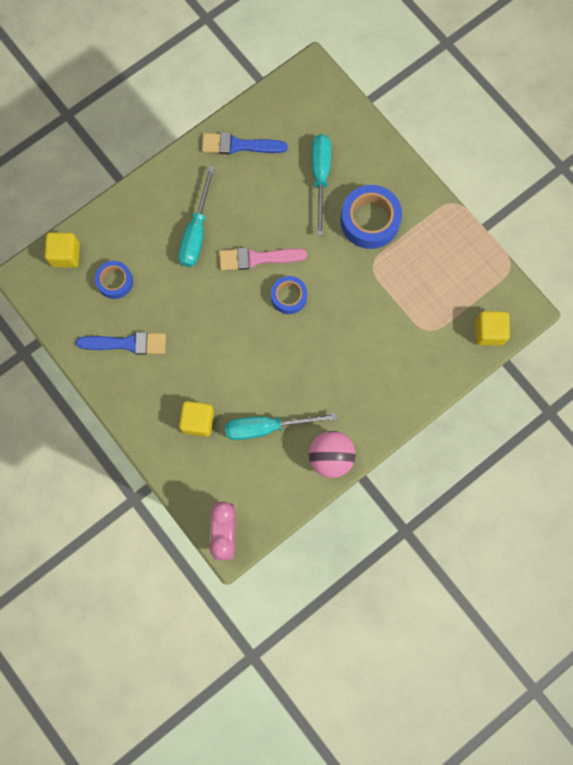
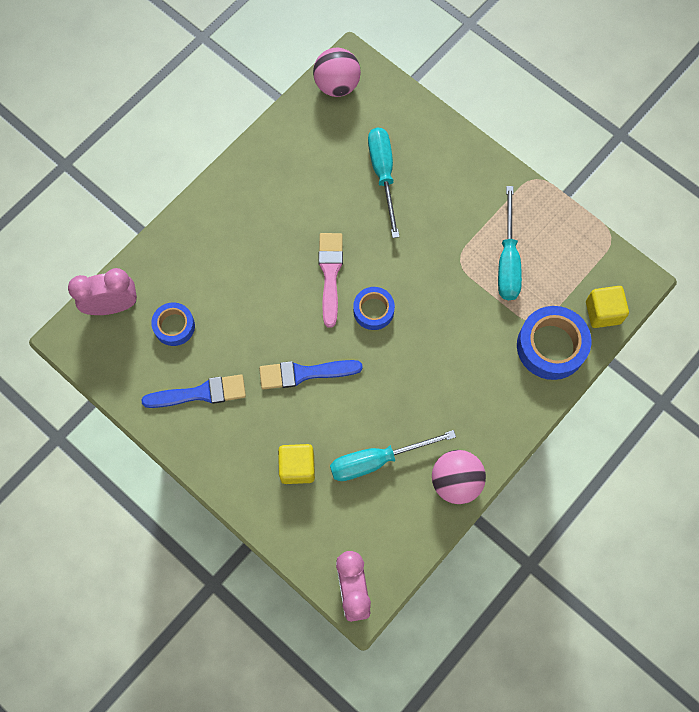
camera: 10 degrees left, 5 degrees down
(65, 255) = (112, 306): yellow cube -> pink clock
(196, 232) = (256, 256): turquoise screwdriver -> turquoise screwdriver (507, 260)
(239, 145) = (286, 154): blue brush -> blue brush (304, 373)
(257, 258) = (330, 274): pink brush -> pink brush turned 105 degrees clockwise
(295, 89) = (337, 85): none -> pink ball
(370, 221) = (447, 213): blue tape -> blue tape (551, 346)

